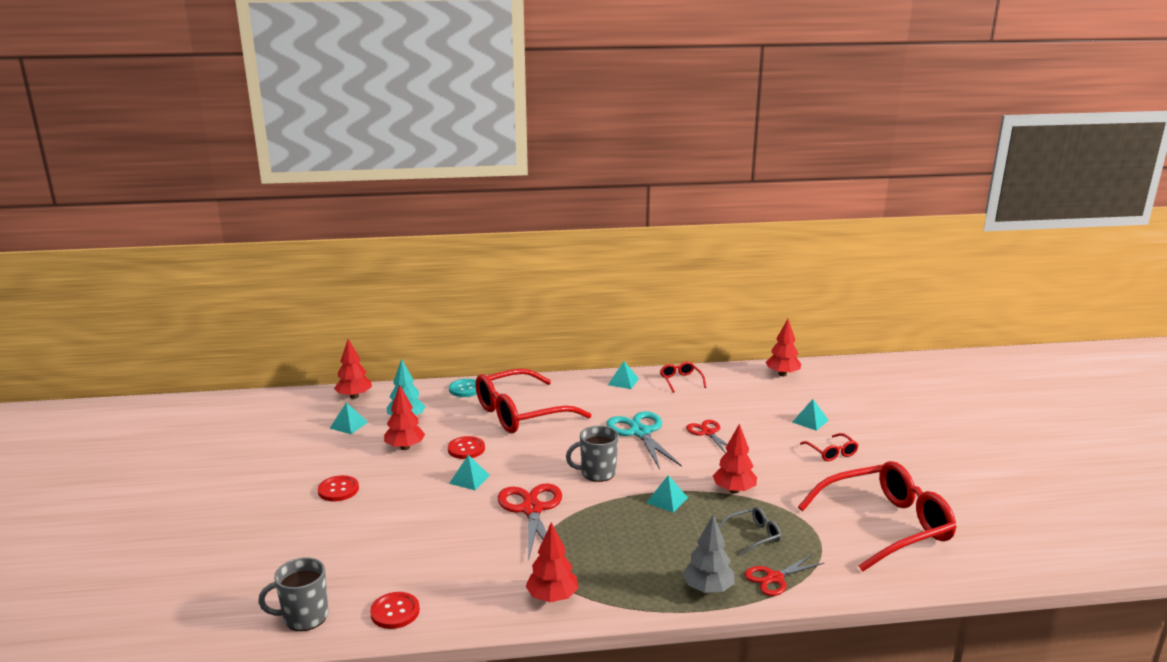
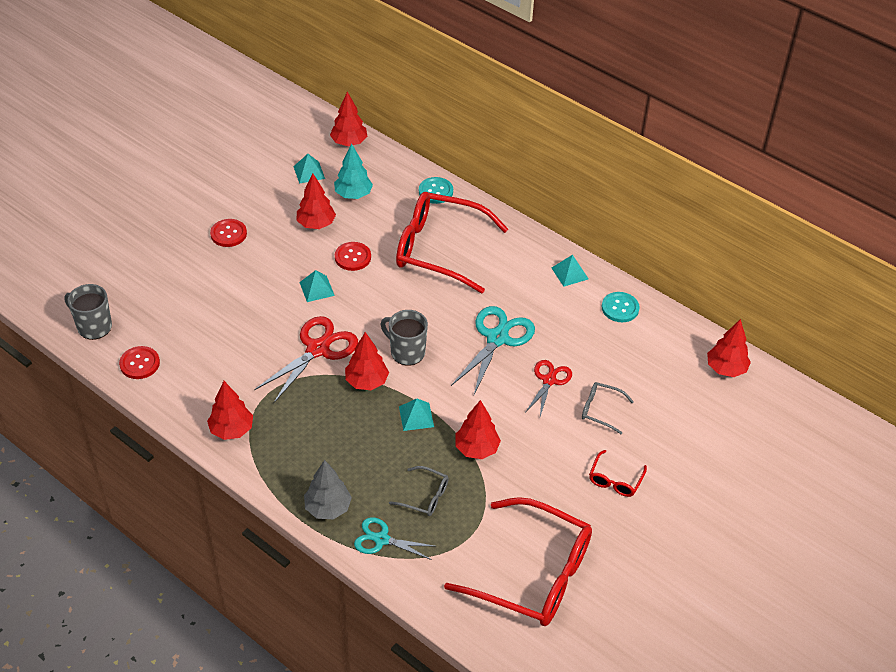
camera: 45 degrees right, 25 degrees up
(600, 504) = (366, 382): none -> red tree
(680, 381) = (620, 308): red glasses -> turquoise button
(761, 428) = (601, 410): none -> grey glasses
(774, 578) = (381, 539): red scissors -> turquoise scissors
(810, 421) = (656, 436): turquoise pyramid -> none

